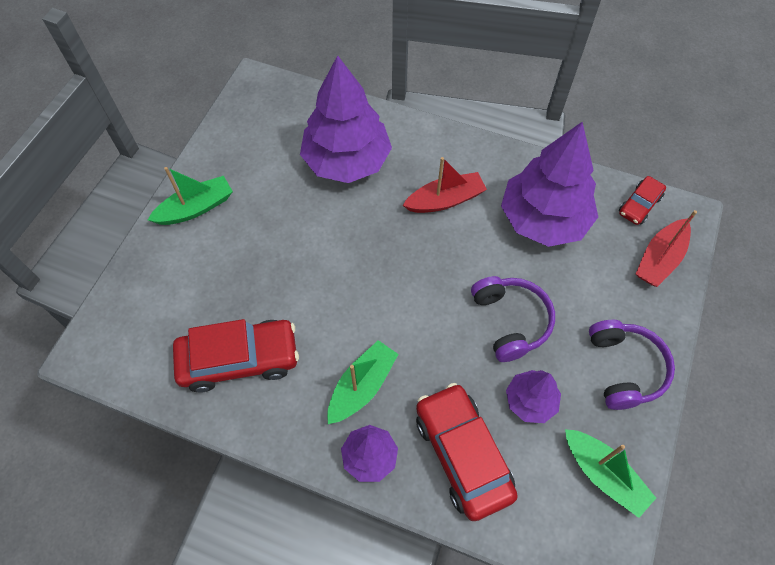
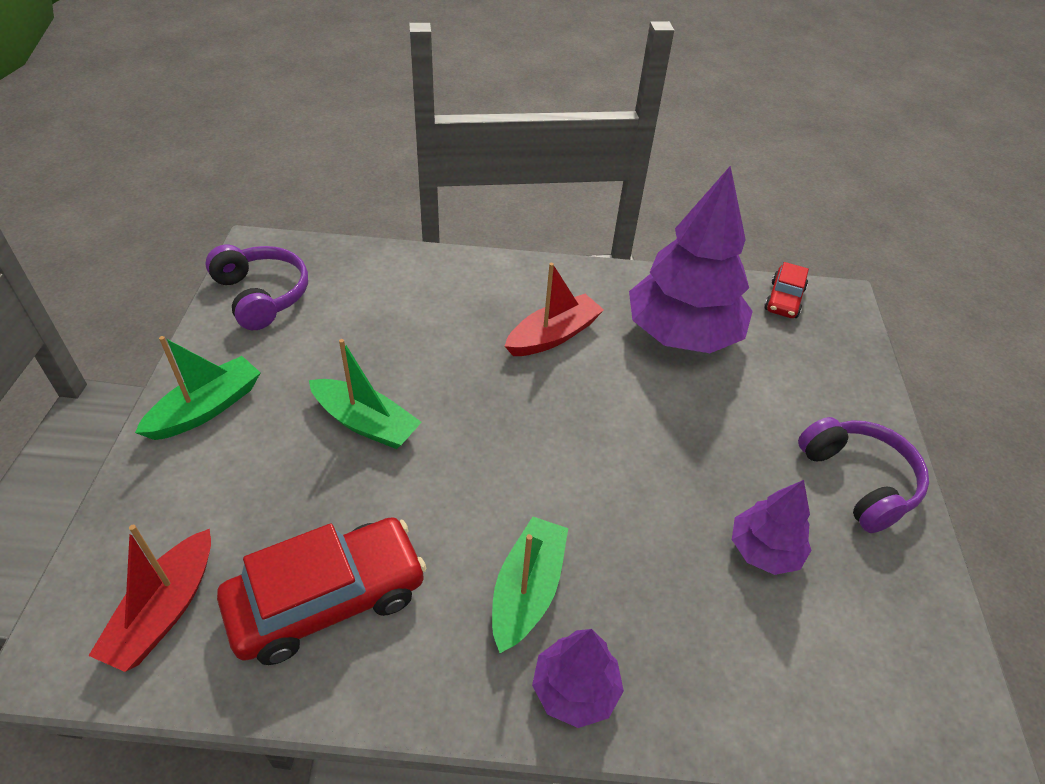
camera: 20 degrees left, 15 degrees down
(346, 161) = (408, 315): purple tree -> none
(462, 454) = (706, 647): red car -> none
(510, 321) = (694, 457): purple headphones -> purple headphones (261, 295)
(603, 474) = (901, 621): green boat -> green boat (366, 423)
(659, 259) = (835, 350): red boat -> red boat (165, 610)

